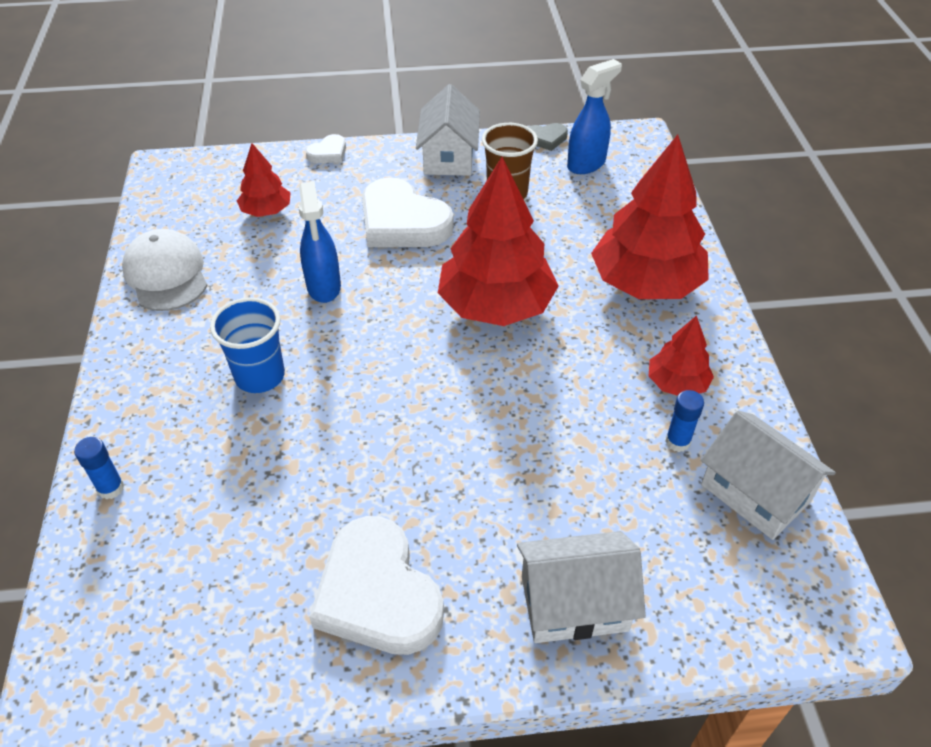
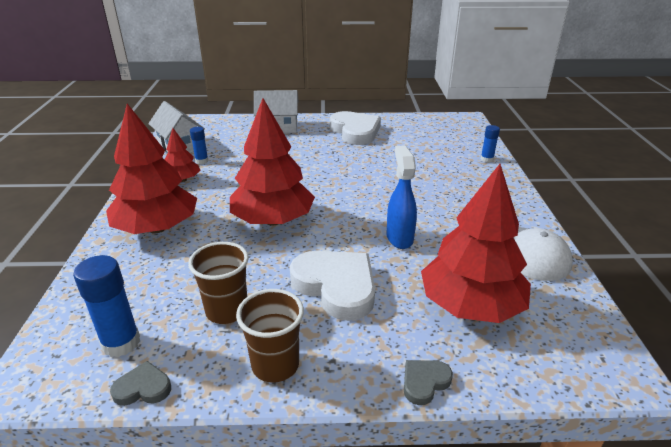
camera: 175 degrees left, 15 degrees down
(260, 376) = (429, 193): blue cup -> none
(266, 211) = (470, 305): red tree -> red tree, size x1.98
(328, 153) = (424, 382): white heart -> grey heart
(449, 157) = (275, 365): white house -> brown cup
(586, 164) = (121, 343): blue spray bottle -> blue glue stick

